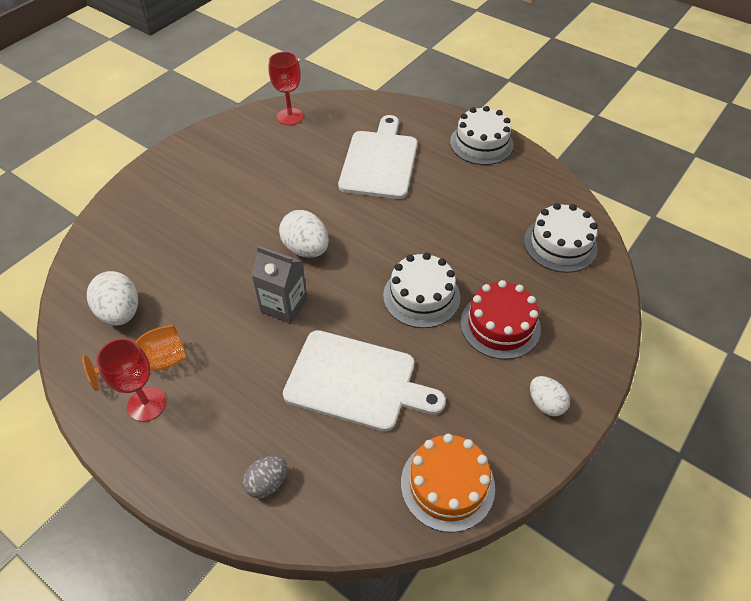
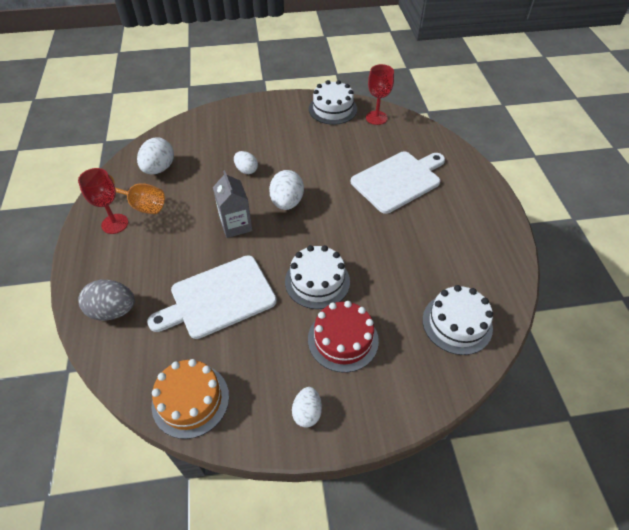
camera: 45 degrees right, 0 degrees up
(224, 247) = (246, 170): none -> white egg
(267, 483) = (113, 311): grey egg -> grey egg, size x1.56
(356, 381) = (219, 298): white cutting board -> white cutting board turned 90 degrees clockwise
(481, 143) = (488, 214): white cake -> white cake (332, 109)

